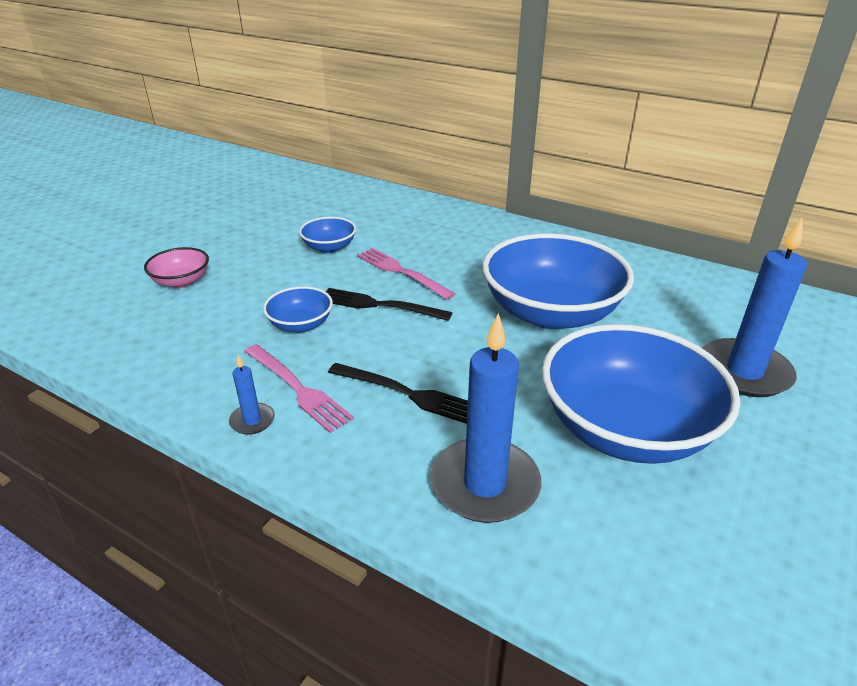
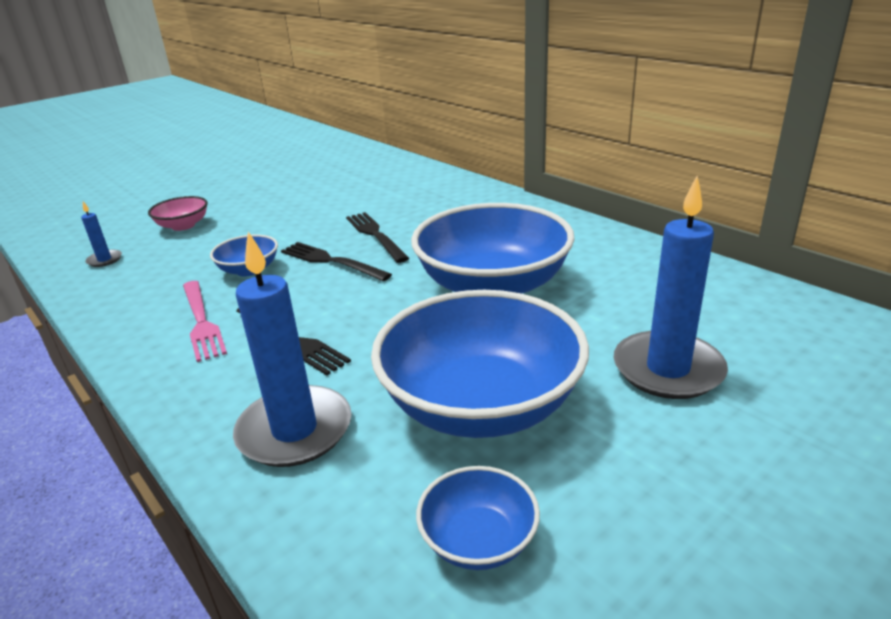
camera: 20 degrees right, 5 degrees down
(252, 421) = (143, 342): blue candle -> blue candle (104, 260)
(329, 247) = (328, 209): blue bowl -> blue bowl (478, 540)
(400, 272) = (375, 235): pink fork -> black fork

